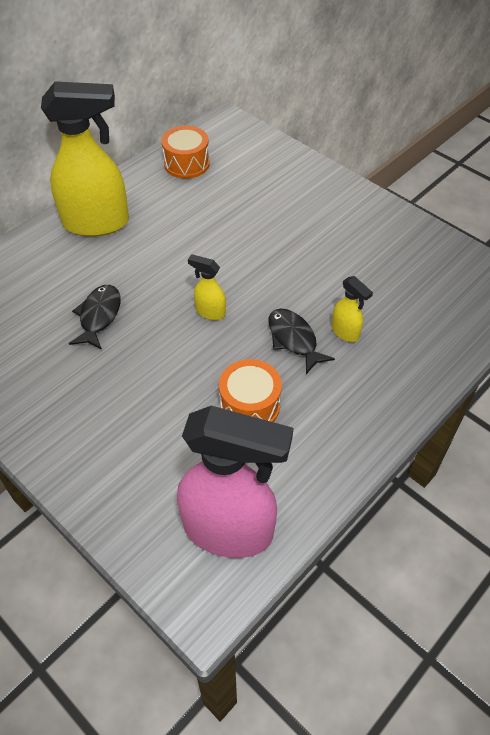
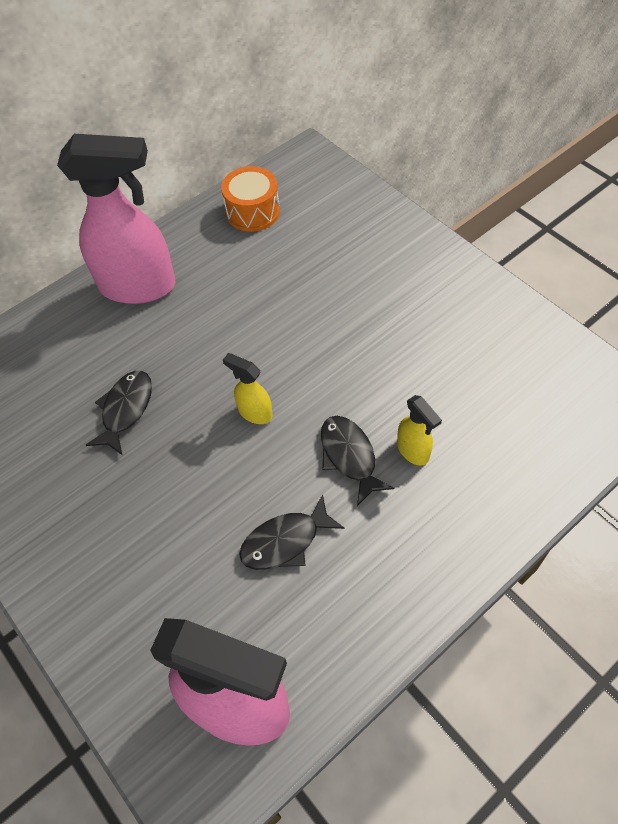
camera: 10 degrees right, 5 degrees up
(97, 223) = (139, 286): yellow spray bottle -> pink spray bottle
(250, 405) = (285, 541): orange drum -> black fish

